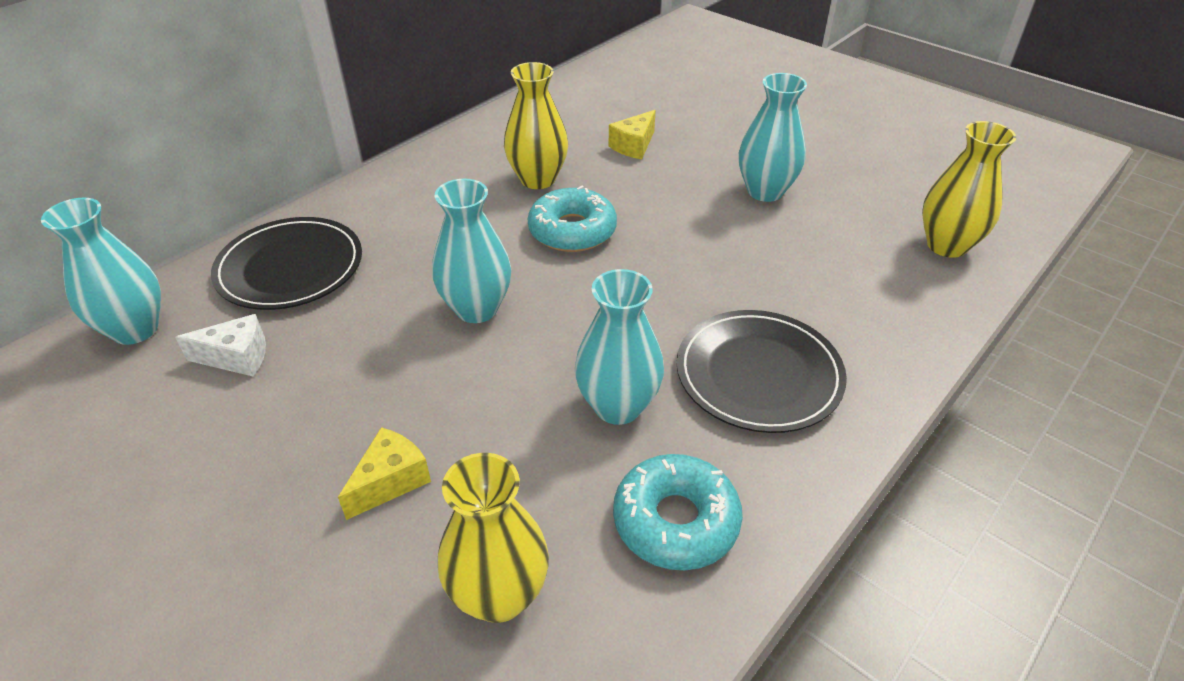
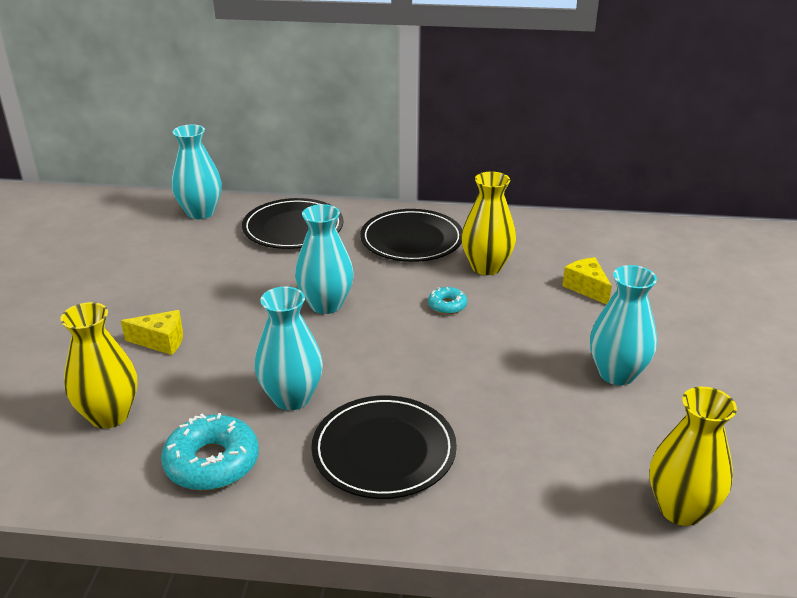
camera: 55 degrees right, 10 degrees down
(237, 357) = (208, 250): white cheese -> none
(431, 199) = (411, 240): none -> black plate
(572, 231) = (447, 305): turquoise donut -> turquoise donut, size x0.52
(634, 146) = (586, 288): yellow cheese -> yellow cheese turned 60 degrees clockwise

